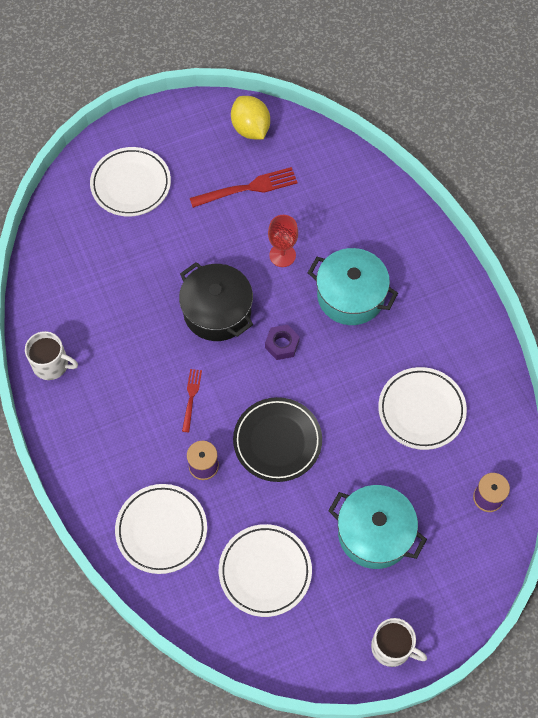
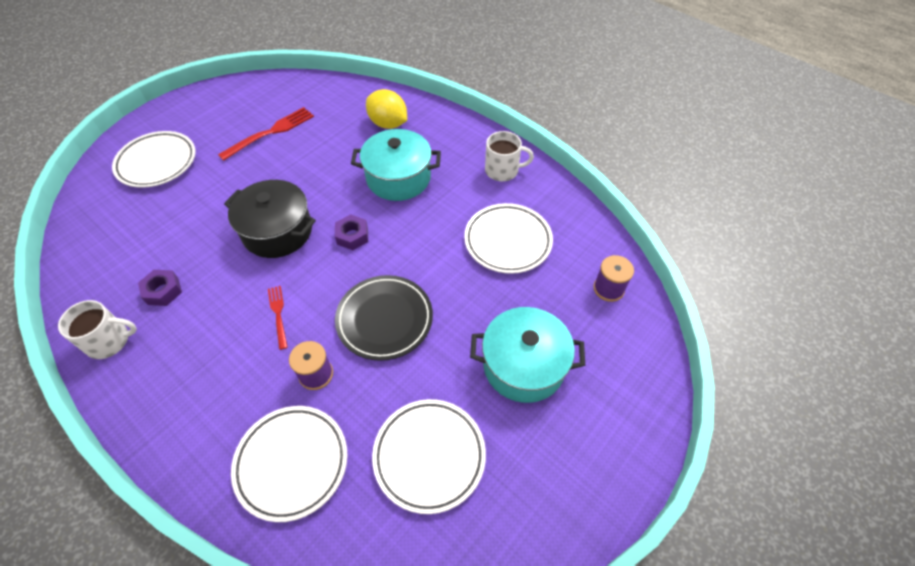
camera: 25 degrees left, 10 degrees down
(104, 334) = (163, 291): none -> purple nut
(250, 129) = (257, 94): yellow lemon -> yellow lemon (388, 124)
(282, 255) = (323, 169): red goblet -> none
(392, 647) = (605, 475): white mug -> white mug (502, 170)

